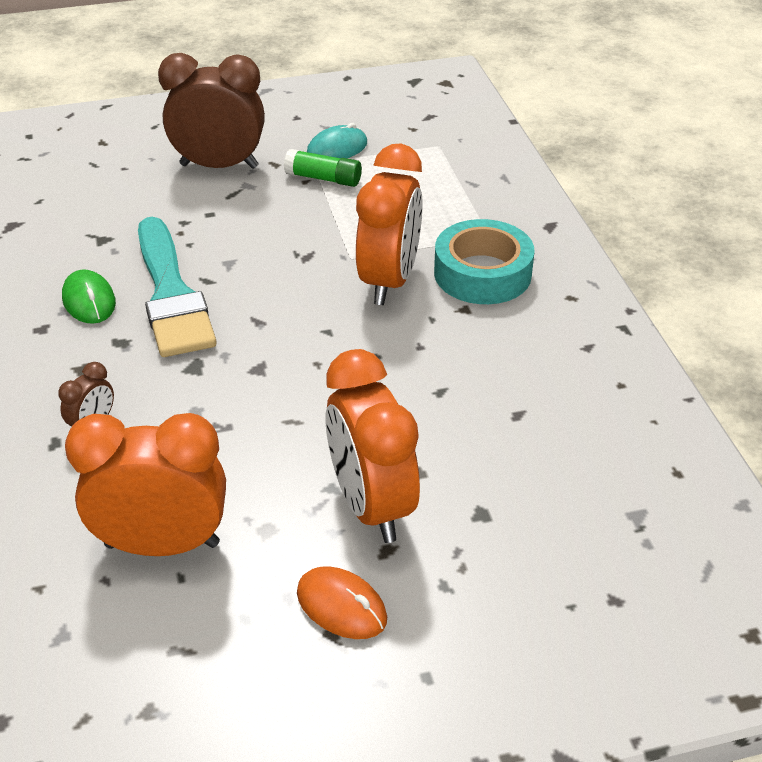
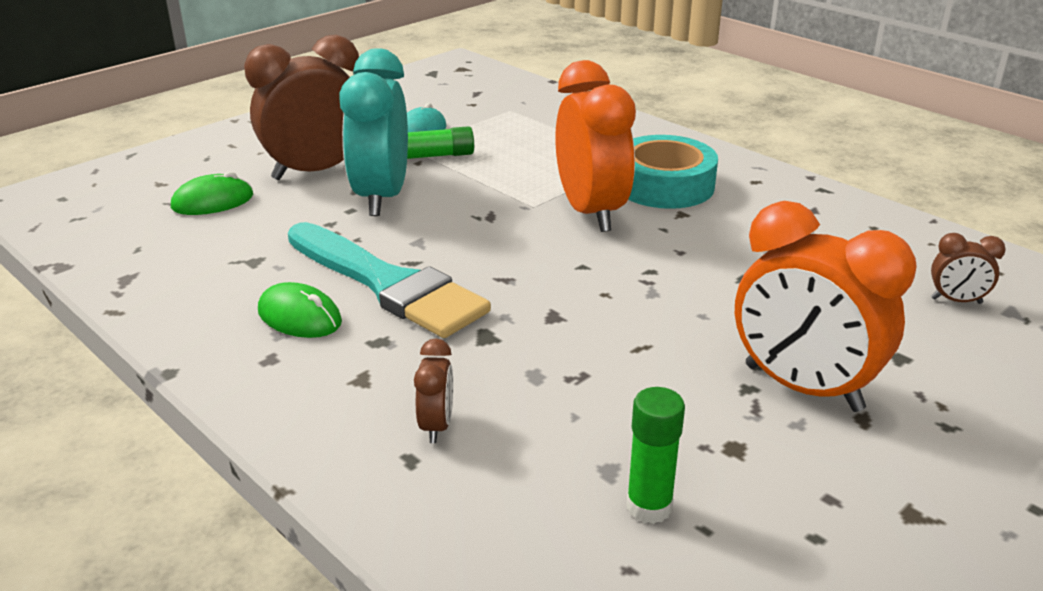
camera: 30 degrees left, 10 degrees down
(122, 172) = (213, 201): none -> green mouse
(162, 545) = (649, 507): orange clock -> green glue stick
(243, 209) = (382, 197): none -> turquoise clock
(341, 606) = (889, 483): orange mouse -> none
(599, 485) = (956, 301): none -> brown clock

